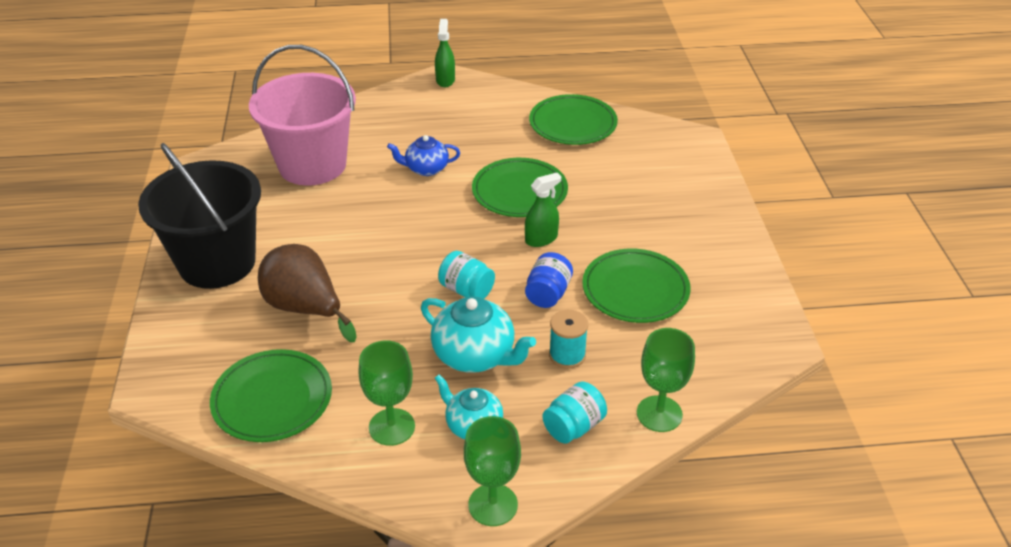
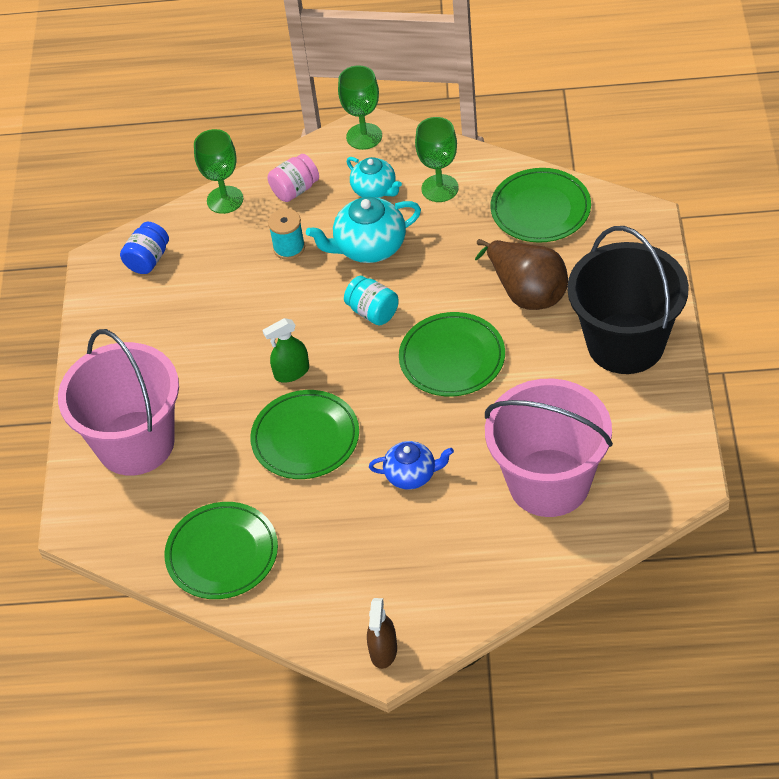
camera: 170 degrees left, 10 degrees up
(445, 80) = (383, 651): green spray bottle -> brown spray bottle
(475, 355) = (369, 247): turquoise teapot -> turquoise teapot turned 60 degrees counterclockwise
(548, 294) = (295, 308): blue jar -> blue jar (148, 260)
(574, 426) = (295, 190): turquoise jar -> pink jar
(635, 289) = (211, 312): green plate -> green plate (452, 358)
(670, 187) = (135, 443): none -> pink bucket

